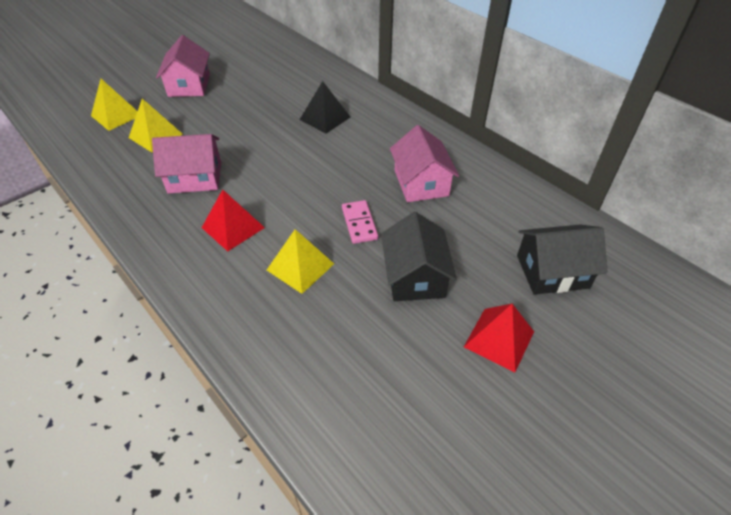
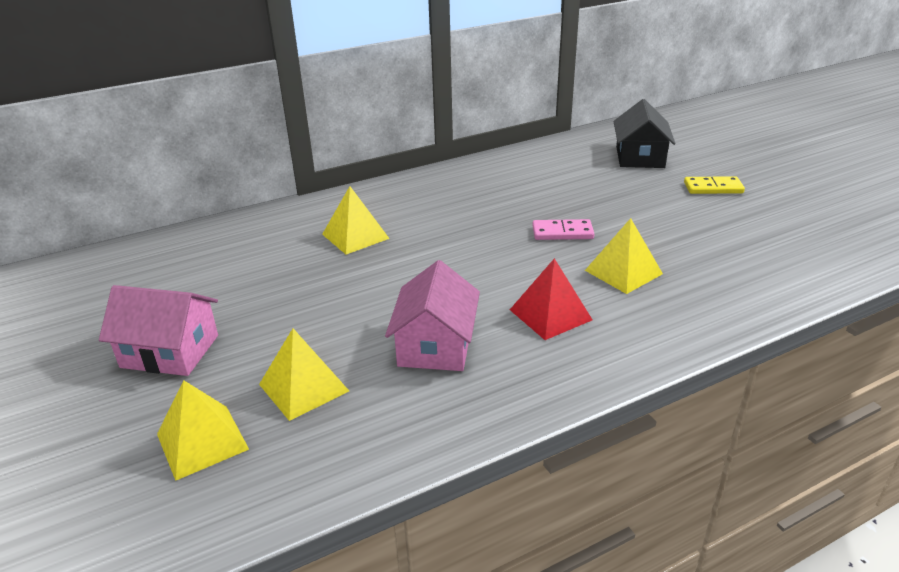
camera: 75 degrees left, 15 degrees down
(325, 118) = (355, 236): black pyramid -> yellow pyramid
(415, 276) = (641, 213): black house -> none
(421, 183) = (508, 193): pink house -> none
(499, 339) = (713, 188): red pyramid -> yellow domino

